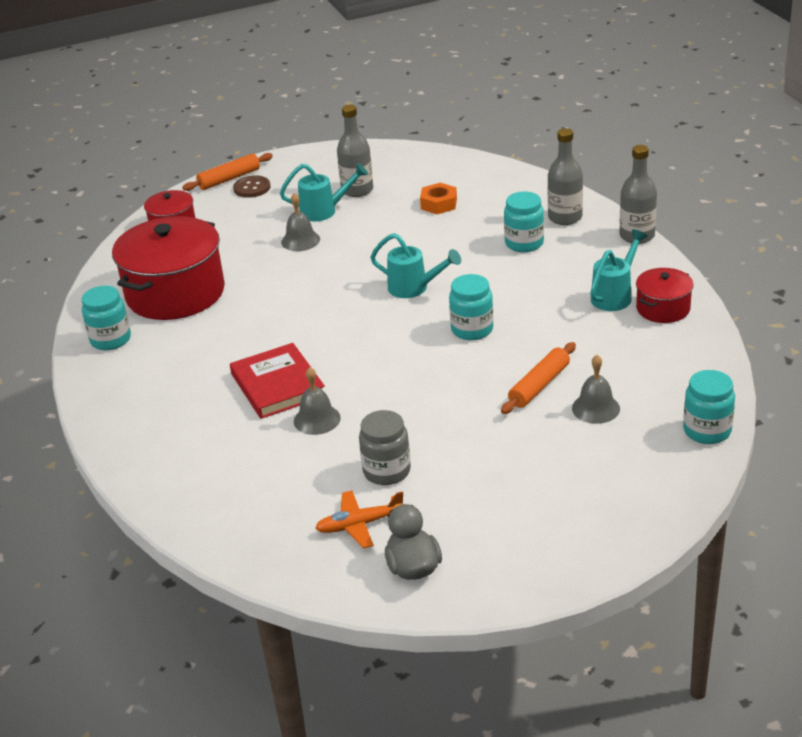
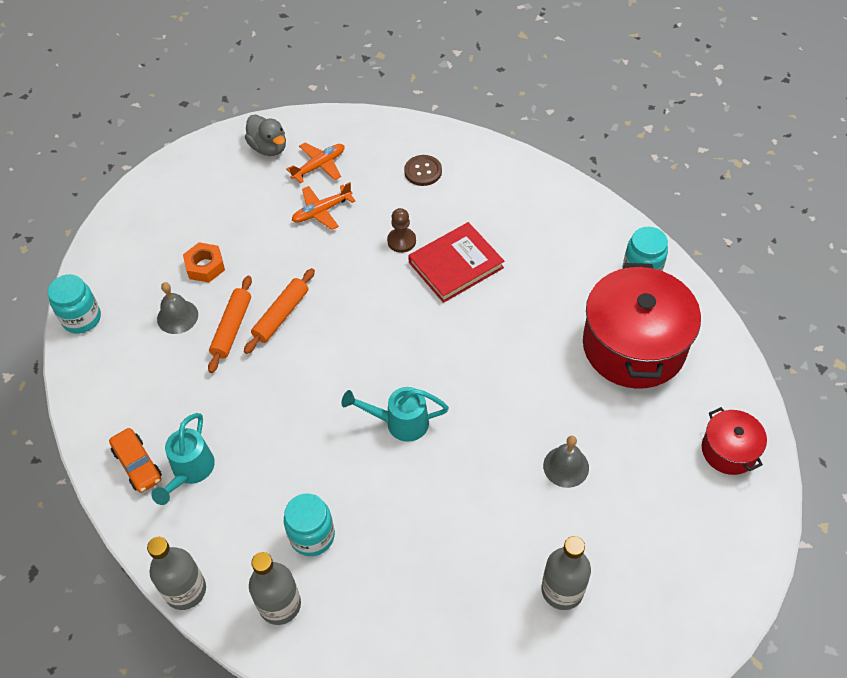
camera: 155 degrees right, 20 degrees up
(229, 179) = (741, 567): orange rolling pin -> orange rolling pin (281, 315)
(252, 188) = (696, 554): brown button -> brown button (423, 171)
(277, 385) = (456, 265): red book -> red book turned 75 degrees counterclockwise
(317, 419) = (401, 241): grey bell -> brown pawn
(324, 211) = (574, 531): turquoise watering can -> none
(386, 471) = (321, 211): grey jar -> orange plane
(438, 204) = (445, 589): orange nut -> orange nut (205, 266)
(472, 329) = (317, 380): turquoise jar -> none
(663, 308) = (137, 464): red pot -> orange car

